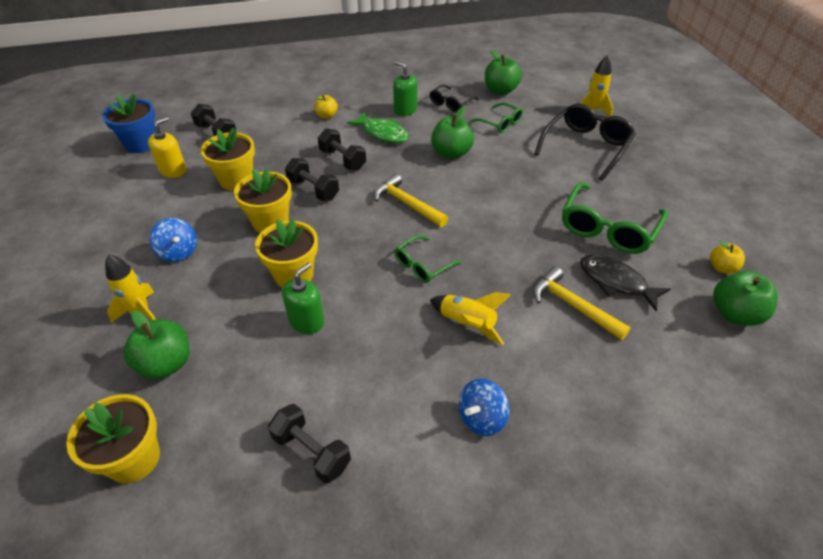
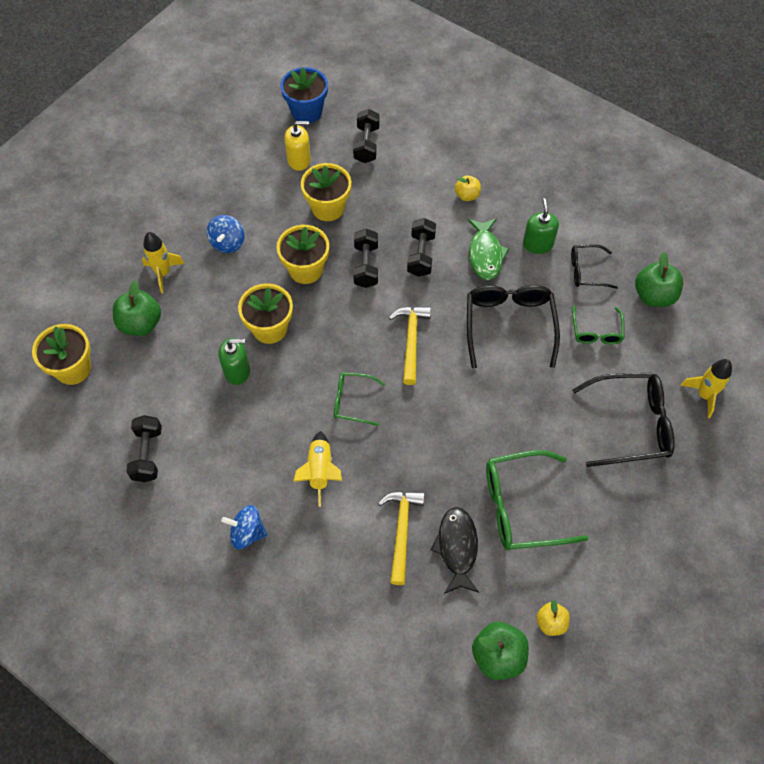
camera: 50 degrees right, 15 degrees up
(451, 153) = (509, 324): green apple -> black glasses

